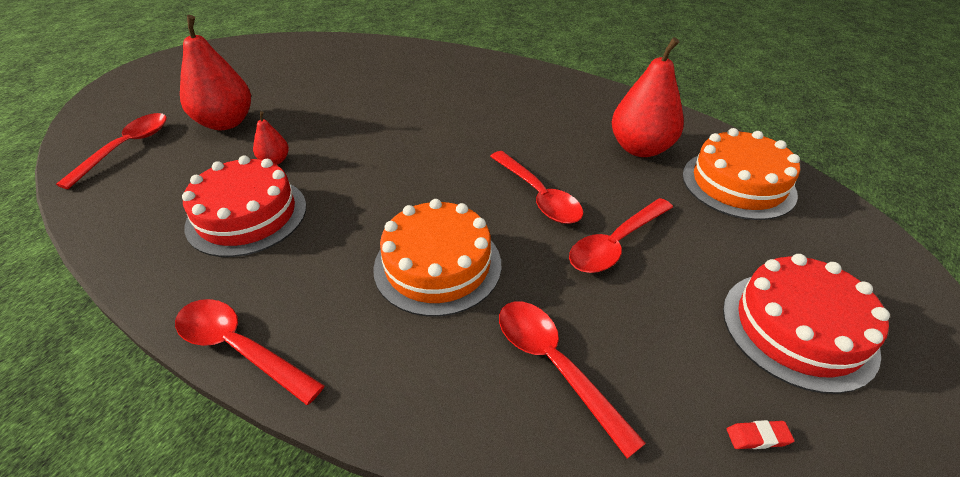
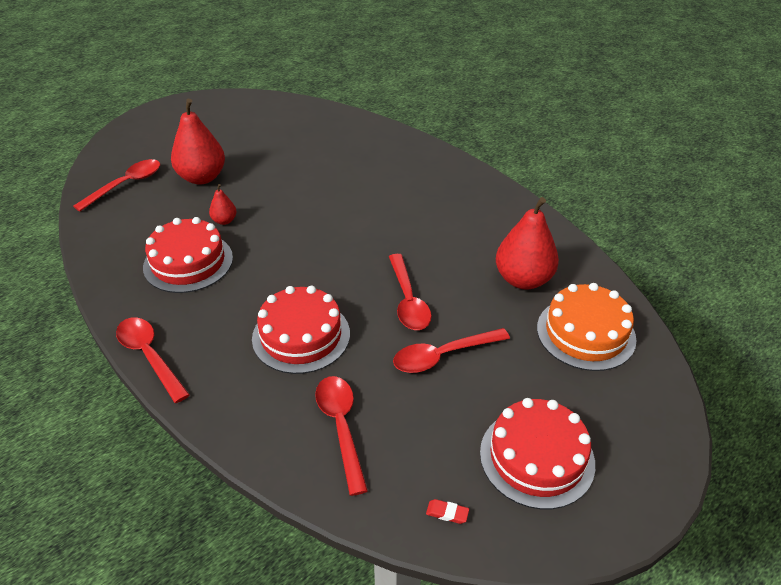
camera: 20 degrees right, 0 degrees up
(437, 265) = (301, 336): orange cake -> red cake

